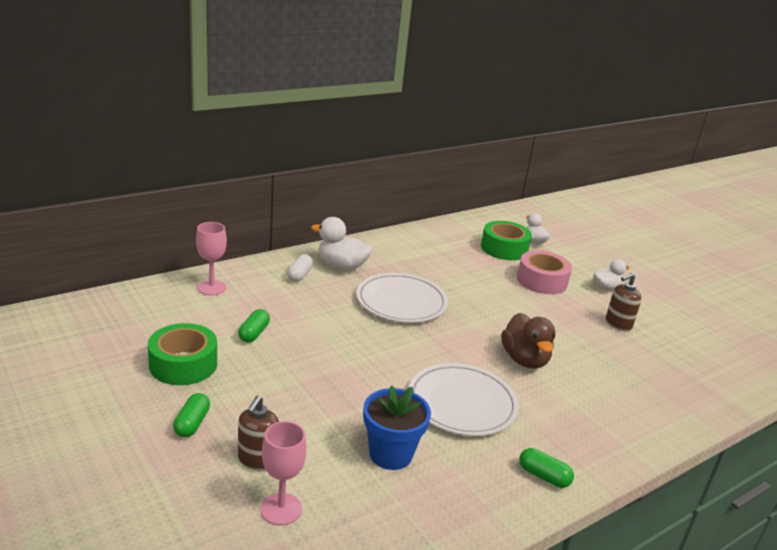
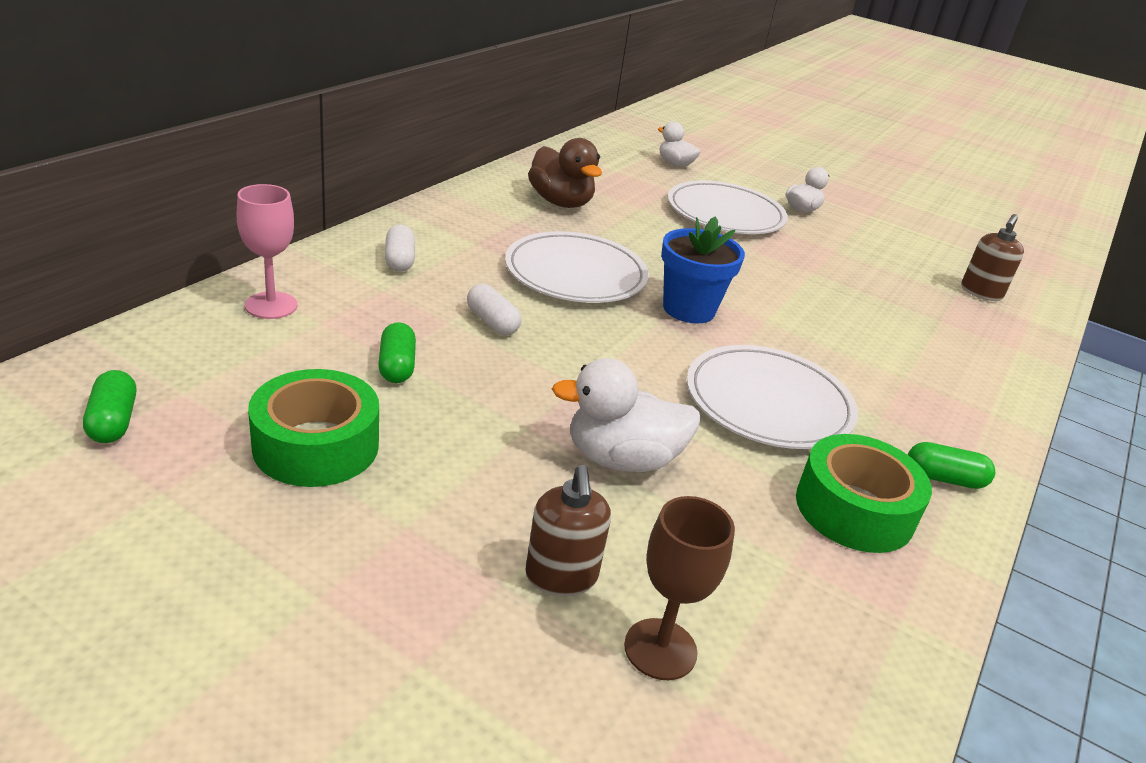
camera: 25 degrees left, 5 degrees up
(192, 423) = (408, 546): green capsule -> green capsule (113, 421)
(281, 509) = (660, 649): pink goblet -> brown goblet
(326, 320) = (492, 322): none -> white capsule
(341, 266) = (452, 236): white duck -> white duck (622, 459)
(390, 454) = (740, 505): blue flower pot -> blue flower pot (688, 309)
(504, 248) = (647, 178): green tape -> green tape (854, 509)
(524, 360) = (791, 323): brown duck -> brown duck (561, 202)
(542, 281) = (725, 213): pink tape -> white plate
(618, 324) = (853, 254): brown soap dispenser -> brown soap dispenser (980, 293)

